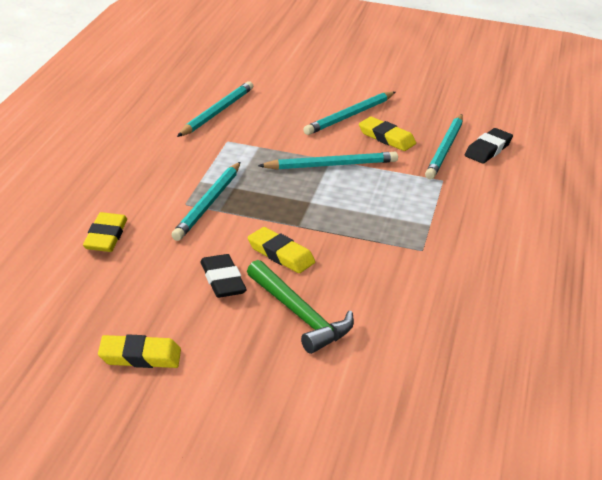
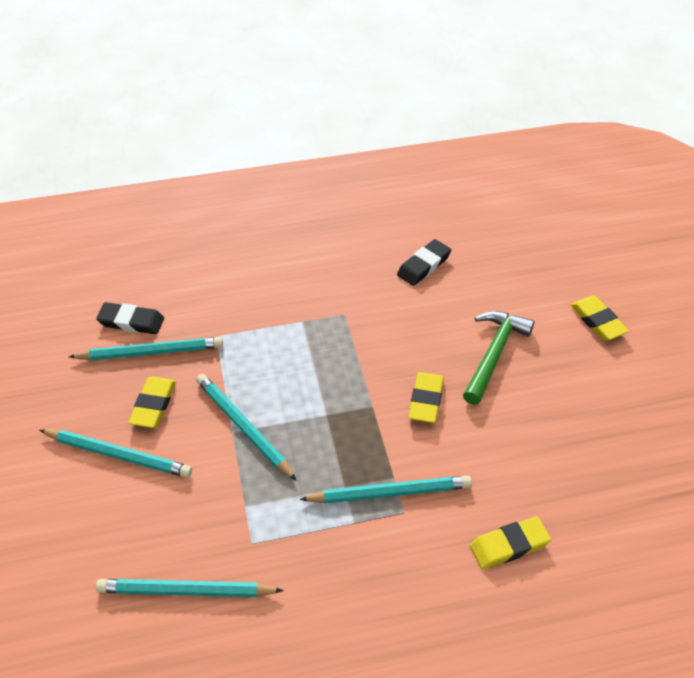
camera: 115 degrees left, 15 degrees up
(140, 356) = (626, 425): yellow eraser -> yellow eraser (598, 321)
(223, 280) = (494, 421): black eraser -> black eraser (423, 265)

